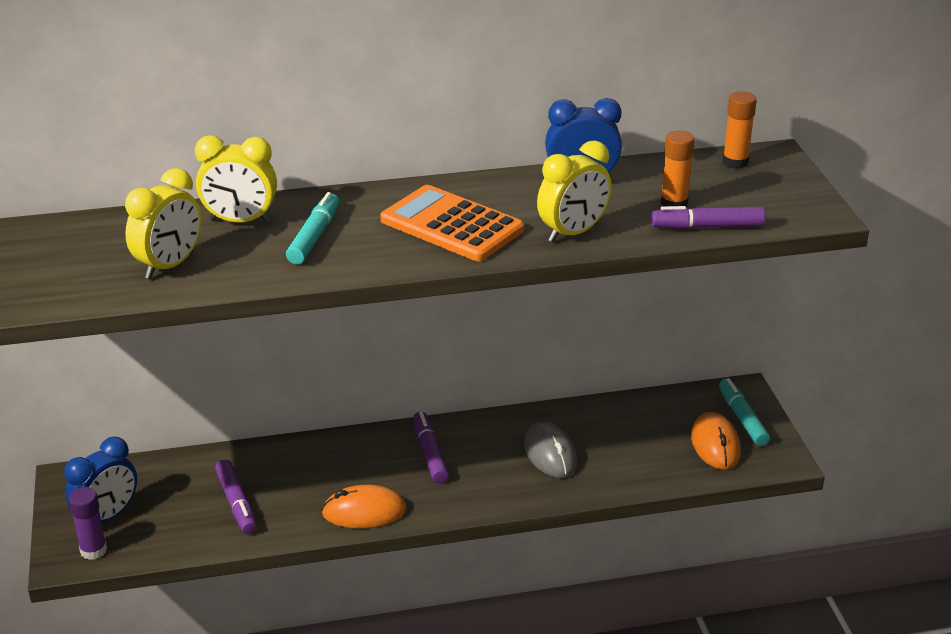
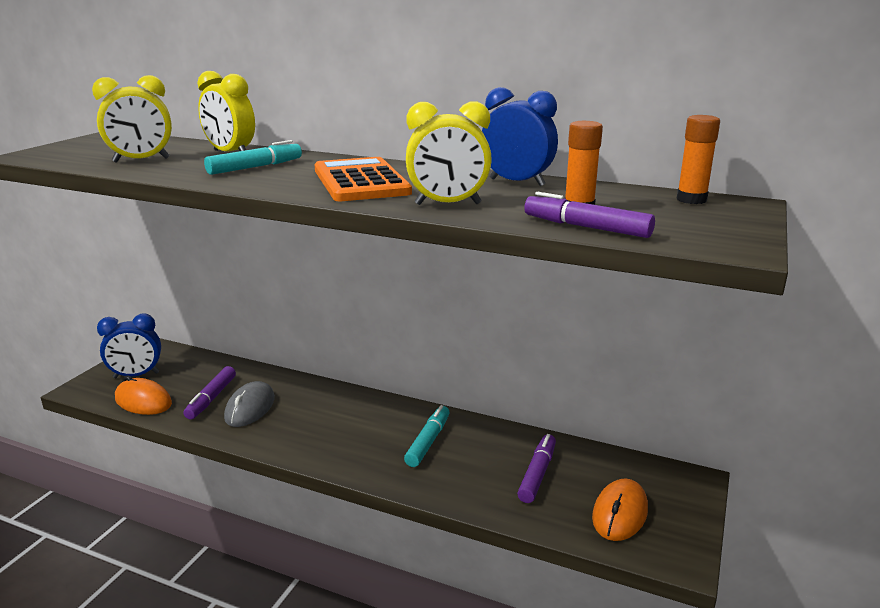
camera: 35 degrees right, 10 degrees down
(93, 550) = (101, 390): purple glue stick -> none
(364, 512) = (277, 439): orange mouse -> orange mouse (143, 401)
(430, 453) = (371, 420): purple marker -> purple marker (537, 474)
(550, 453) = (461, 458): grey mouse -> grey mouse (250, 408)
(742, 418) = (671, 502): turquoise marker -> turquoise marker (428, 442)

